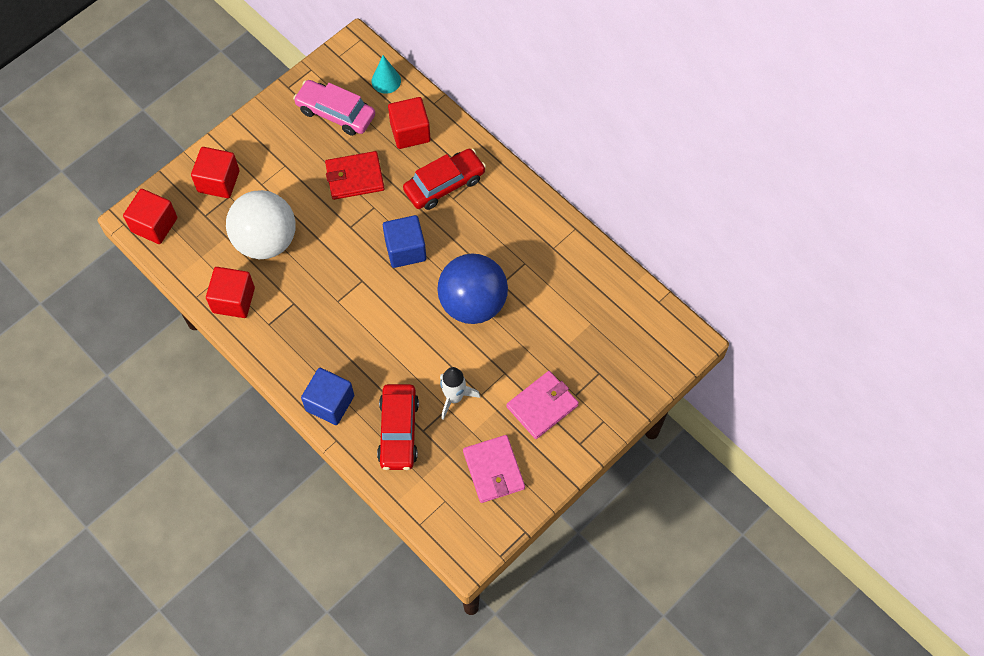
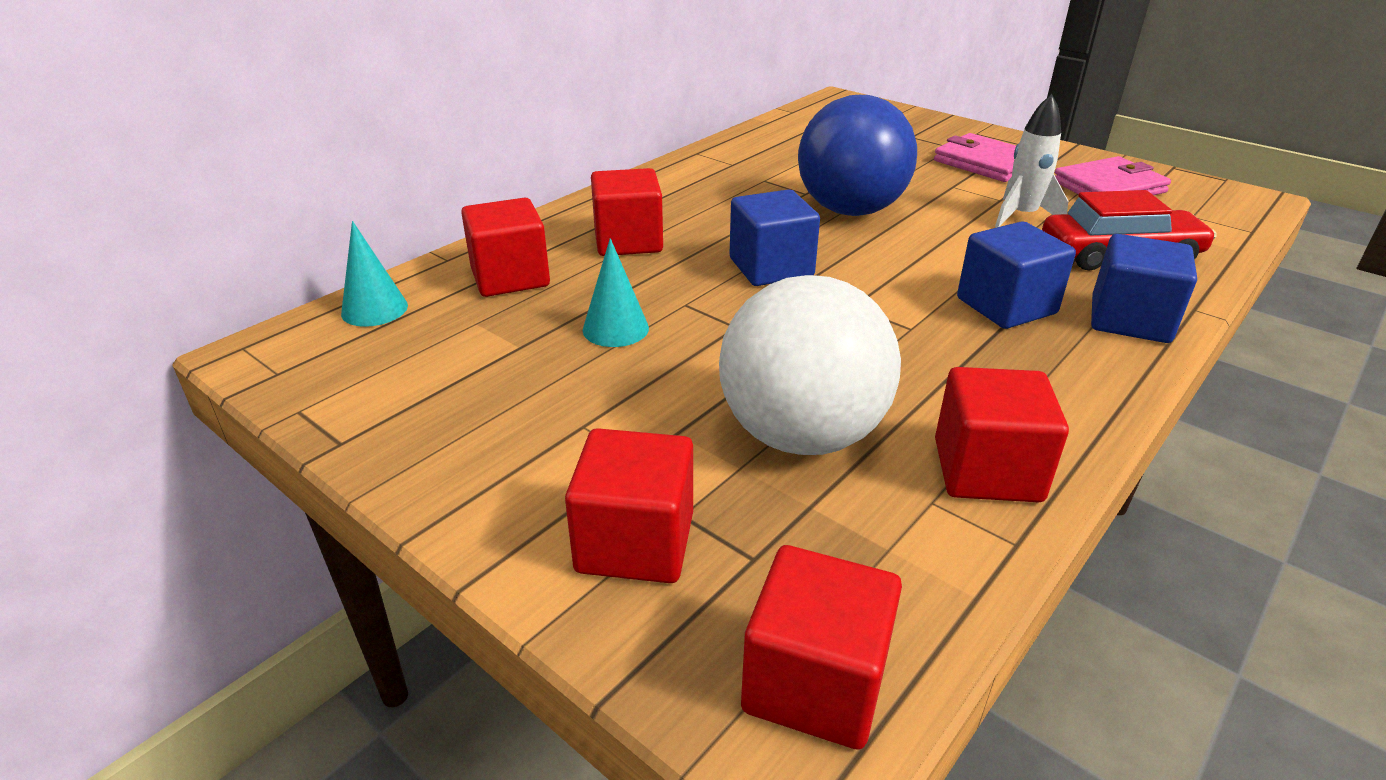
camera: 95 degrees left, 30 degrees down
(335, 113) = (442, 364): pink car -> none
(351, 350) = (1006, 306): none -> blue cube
(355, 177) = (615, 329): red wallet -> turquoise cone
(444, 184) = (628, 241): red car -> red cube

